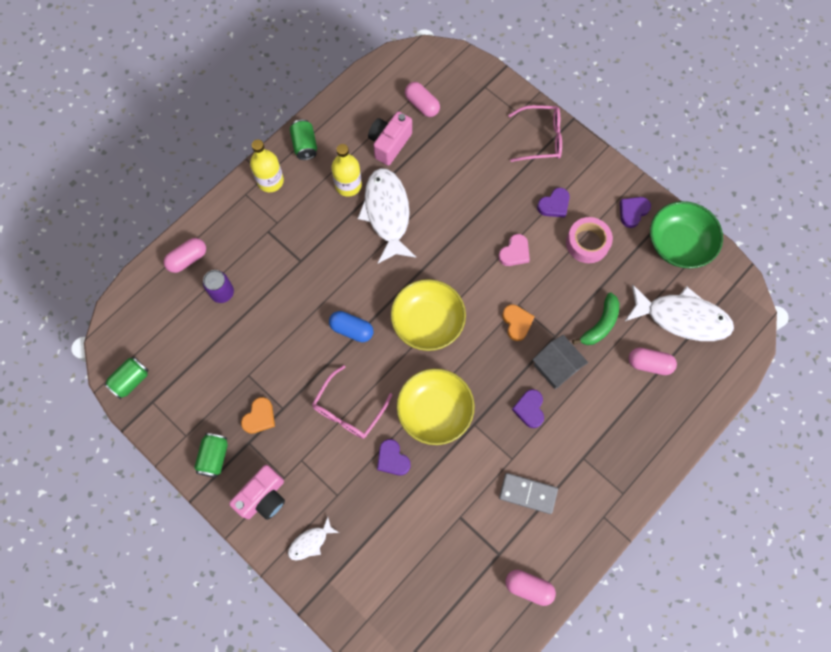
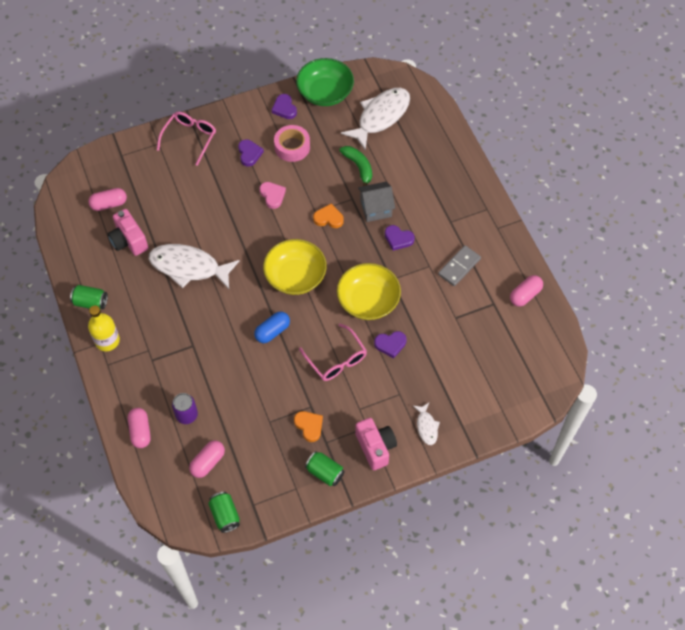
camera: 65 degrees left, 10 degrees down
(348, 185) = (147, 285): yellow bottle -> none
(649, 364) = (403, 151): pink capsule -> pink capsule (208, 462)

